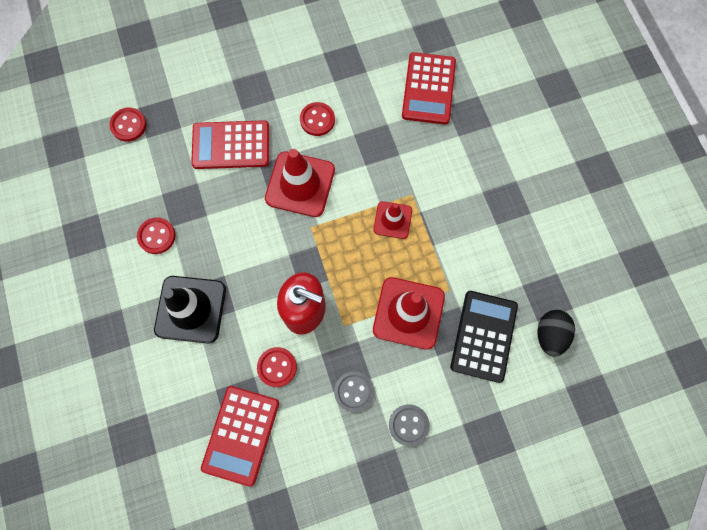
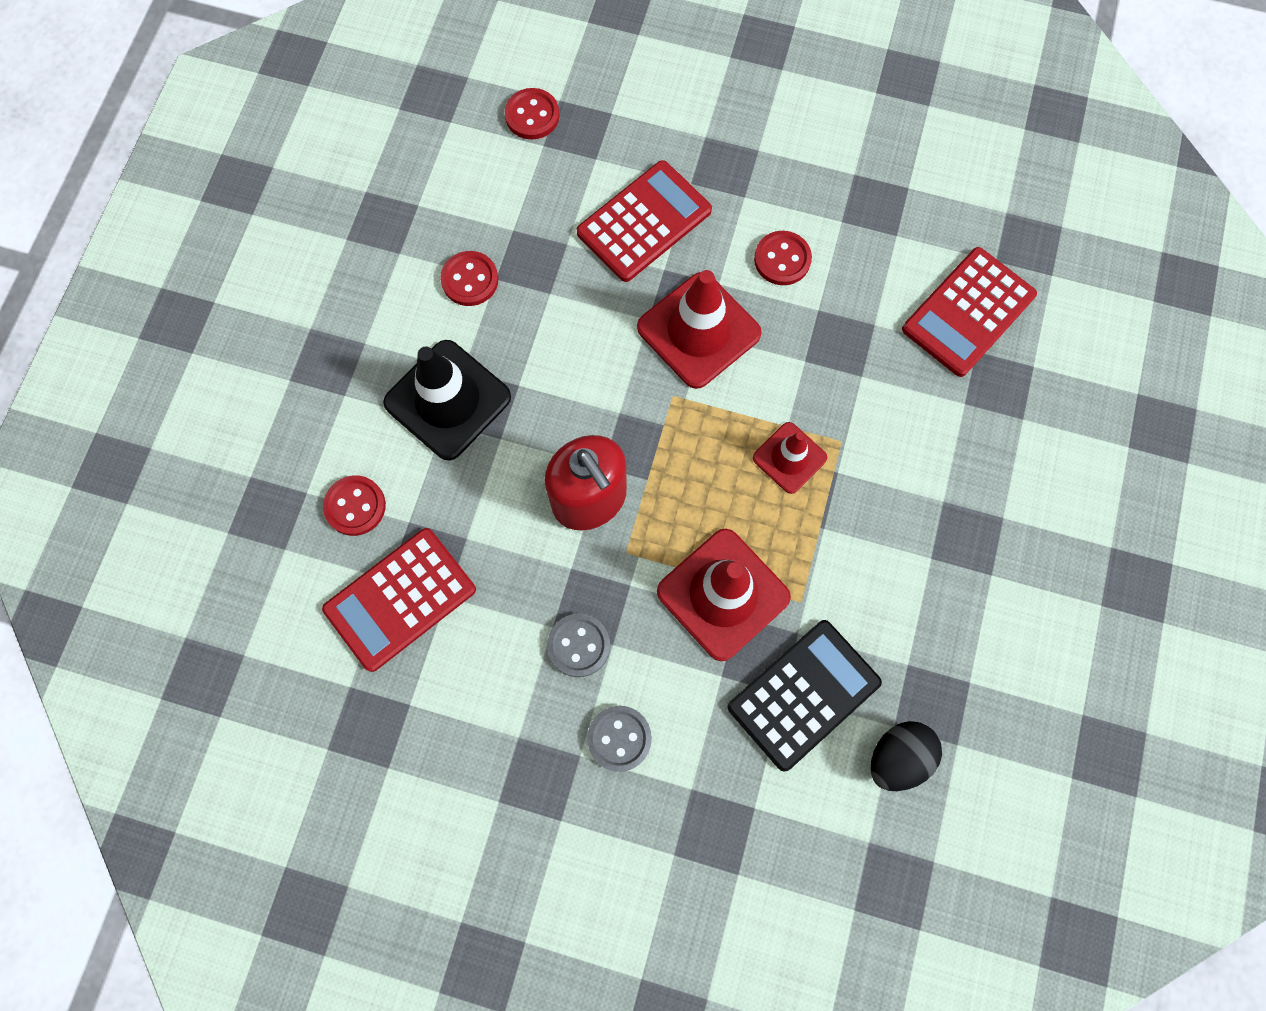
camera: 35 degrees right, 0 degrees up
(231, 145) = (644, 222): red calculator -> red calculator turned 105 degrees clockwise
(277, 367) = (503, 546): red button -> red button (355, 506)

